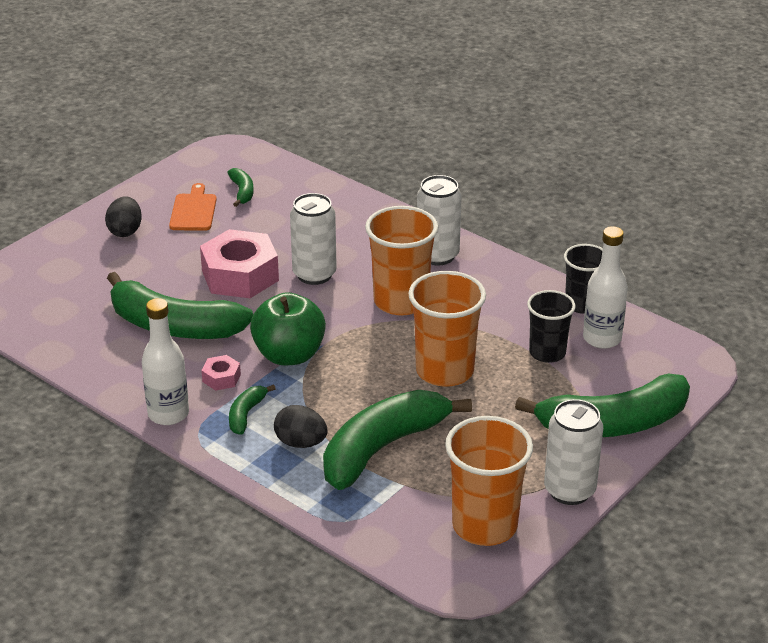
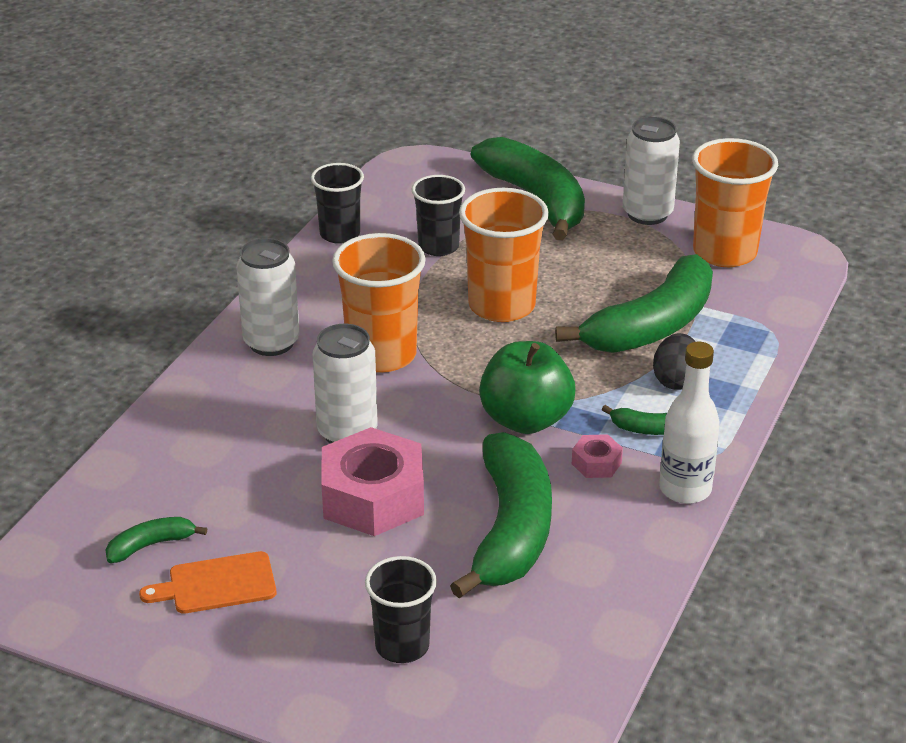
camera: 105 degrees left, 0 degrees up
(98, 267) = (402, 646): none -> black cup
(125, 231) = (294, 645): black egg -> none
(382, 448) = (651, 326): green banana -> green banana turned 75 degrees counterclockwise
(602, 338) = (398, 217): white bottle -> none

